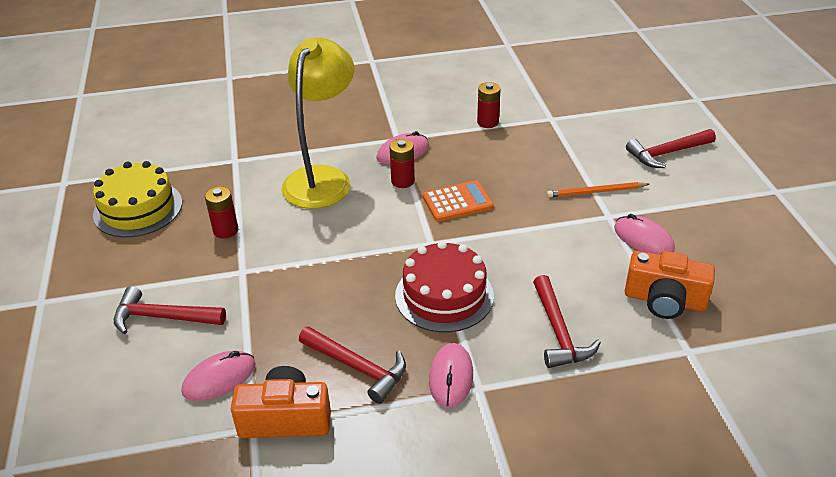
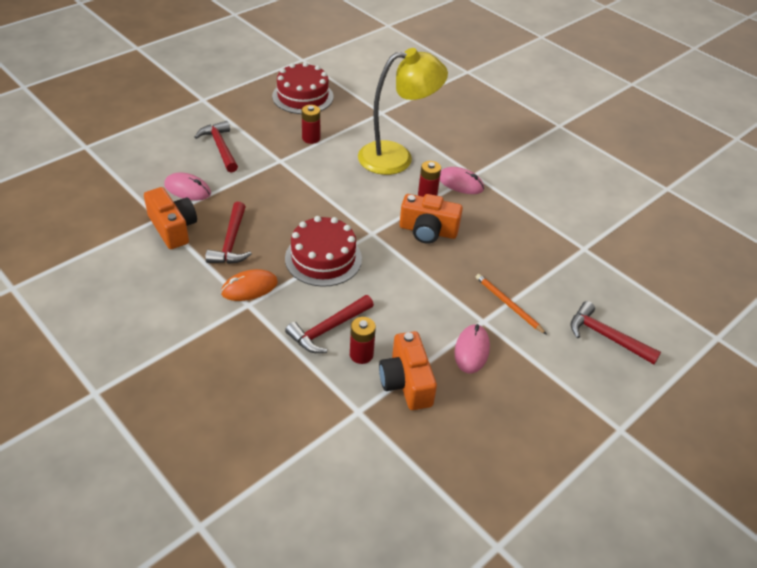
camera: 55 degrees right, 5 degrees up
(138, 208) = (303, 96): yellow cake -> red cake
(451, 377) = (249, 288): pink mouse -> orange mouse
(457, 202) = (428, 231): orange calculator -> orange camera
(487, 122) = (542, 214): red battery -> red battery (361, 354)

